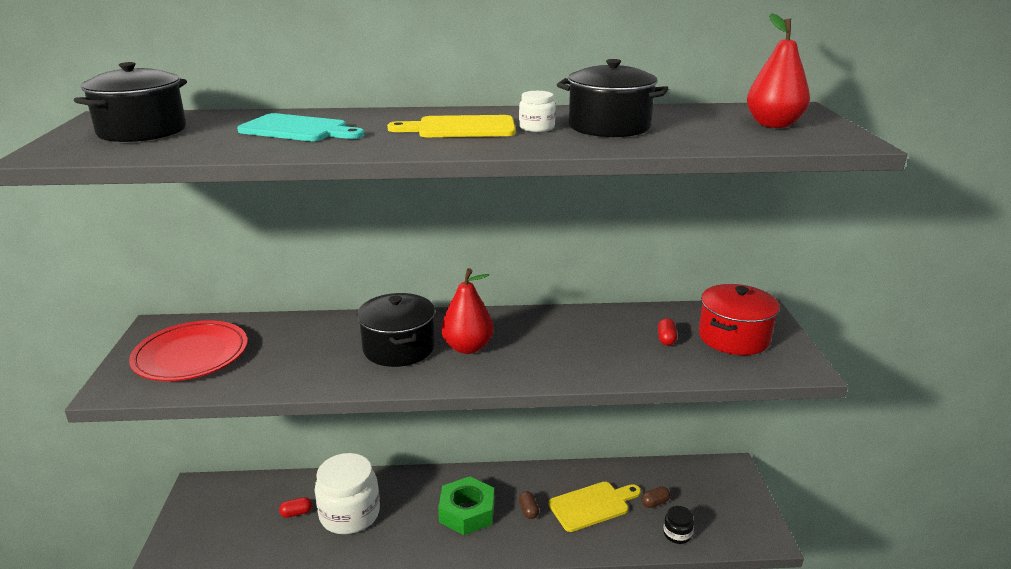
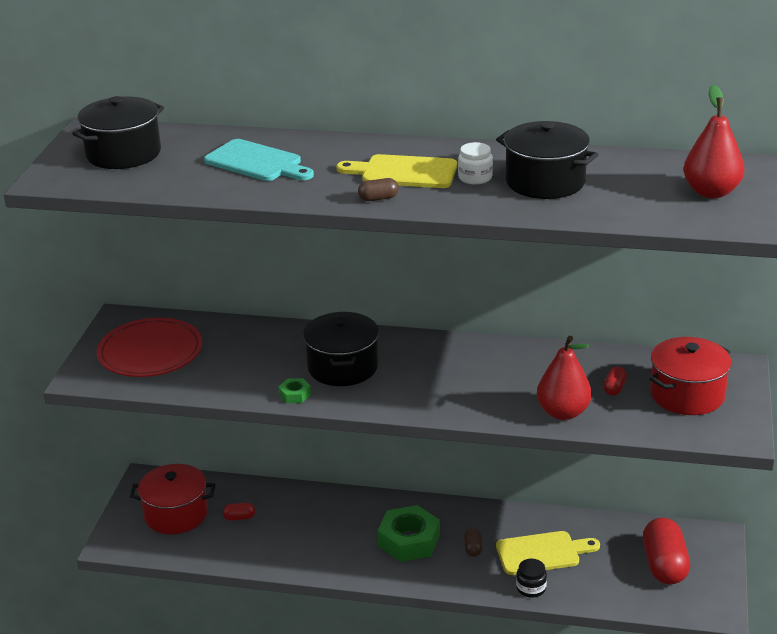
camera: 15 degrees right, 5 degrees up
(231, 519) = (176, 514): none -> red pot
(349, 514) = (291, 526): white jar -> none
(355, 380) = (295, 394): none -> green nut
(468, 347) = (409, 374): red pear -> red pear (563, 412)
(655, 503) = (611, 560): brown capsule -> brown capsule (378, 198)
(677, 534) = (621, 593): black jar -> black jar (531, 588)
(702, 500) = (664, 565): none -> red capsule

